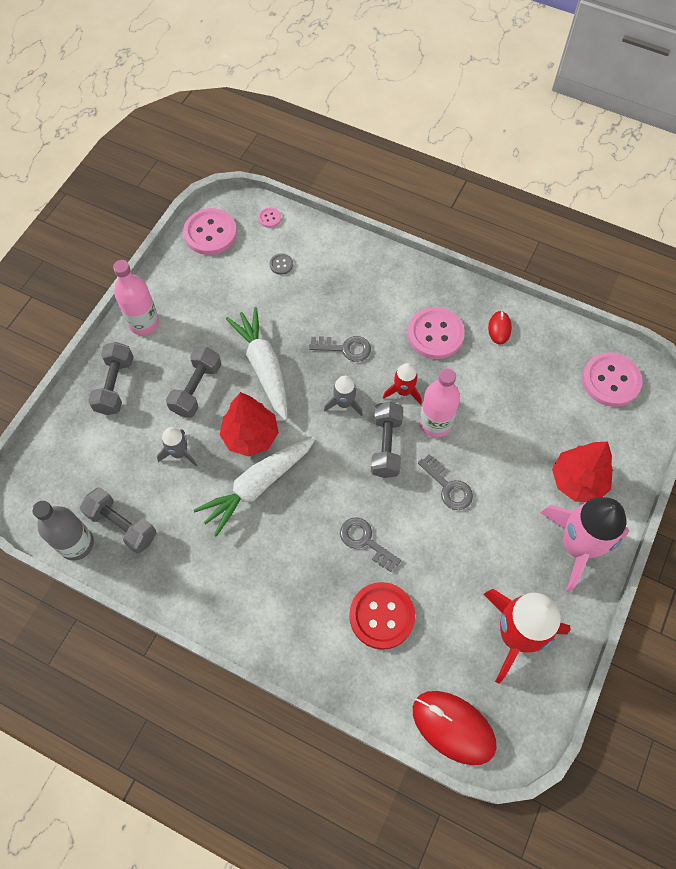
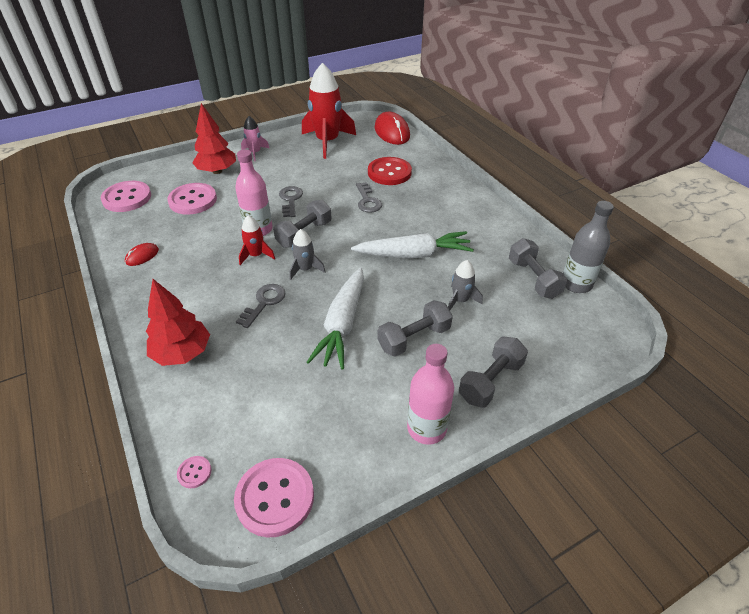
camera: 145 degrees left, 20 degrees down
(251, 436) = (394, 284): red tree -> red tree (182, 353)
(281, 264) = (239, 407): grey button -> none
(345, 348) = (264, 303): grey key -> grey key turned 75 degrees clockwise
(435, 334) = (188, 276): pink button -> pink button (193, 200)
(577, 546) = (255, 153): pink rocket -> pink rocket, size x0.49

